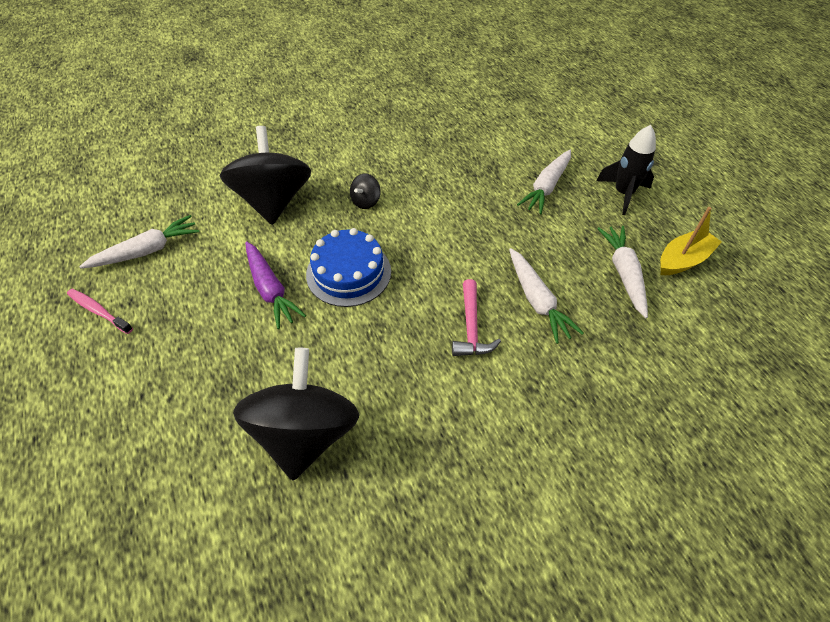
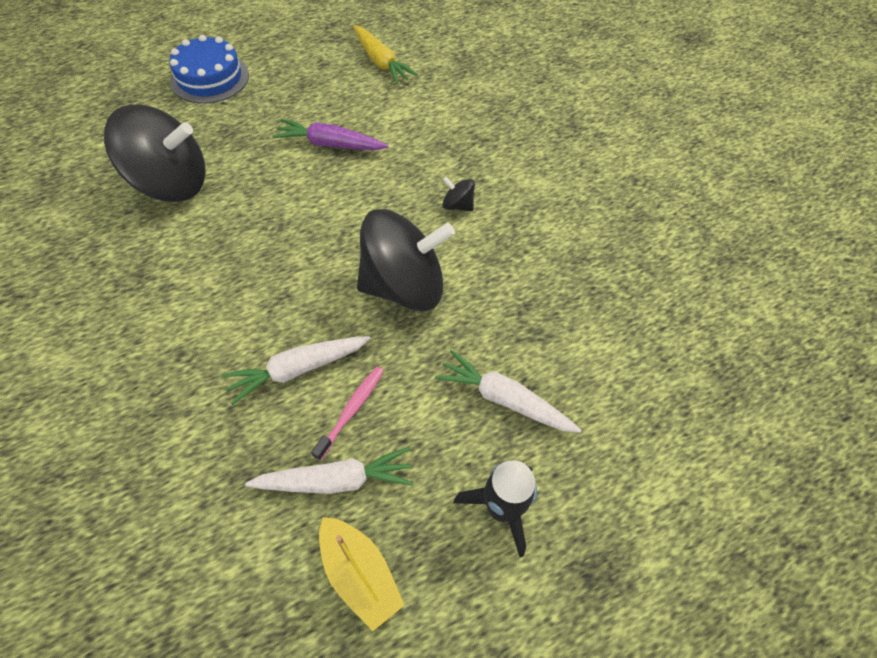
camera: 85 degrees right, 5 degrees up
(99, 311) = (314, 50): pink toothbrush -> pink toothbrush (351, 410)
(146, 251) = (381, 62): white carrot -> yellow carrot
(270, 289) = (330, 144): purple carrot -> purple carrot turned 45 degrees clockwise
(273, 201) = (451, 132): black spinning top -> black spinning top (404, 286)
(348, 273) = (349, 198): blue cake -> blue cake (210, 78)
(471, 327) = (266, 302): pink hammer -> none

